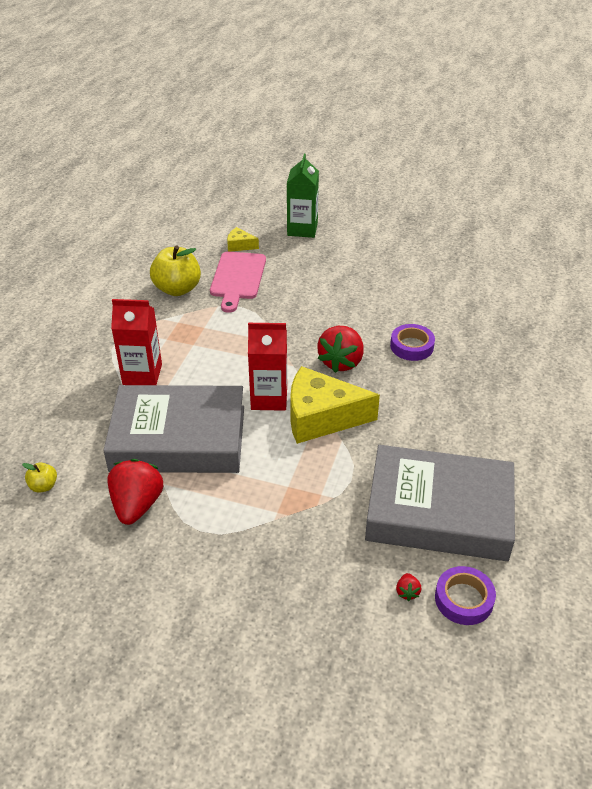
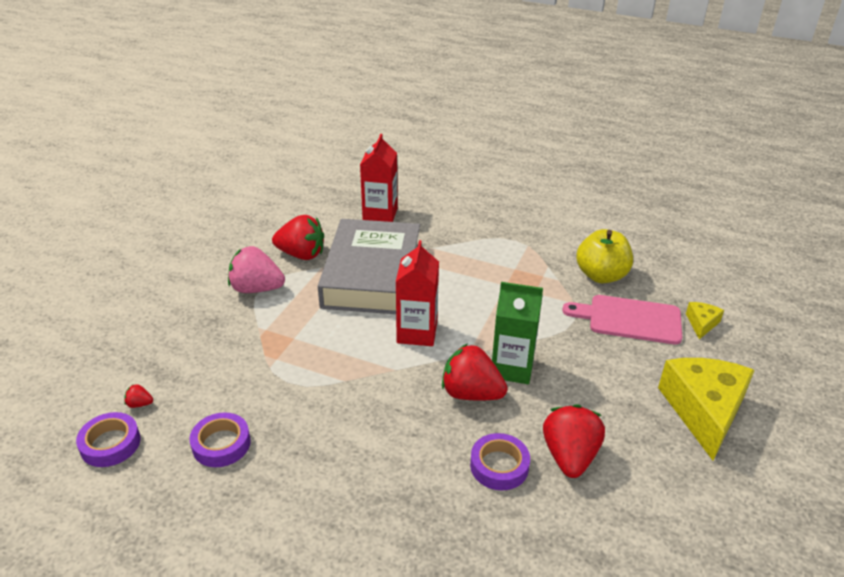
camera: 95 degrees right, 5 degrees down
(43, 486) = (336, 212): yellow apple -> none
(142, 374) = (461, 255): red carton -> red carton (380, 214)
(206, 535) = (256, 289): none -> pink strawberry
(302, 229) = (761, 383): green carton -> green carton (512, 368)
(321, 417) = (381, 368): yellow cheese -> yellow cheese (704, 411)
(393, 314) = (569, 456): none -> red strawberry
(438, 511) = (221, 444): grey book -> purple tape

